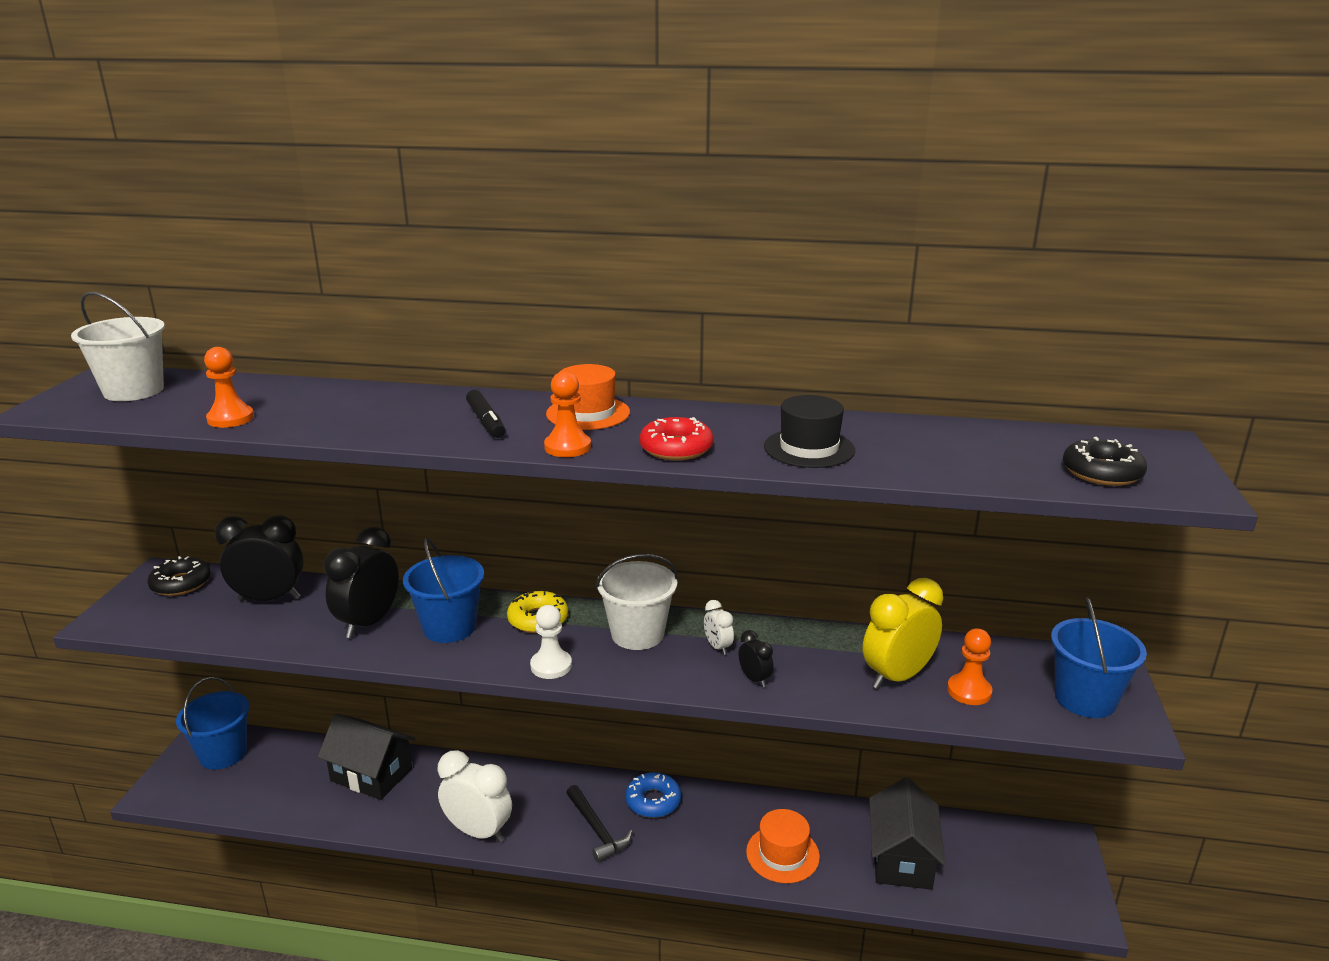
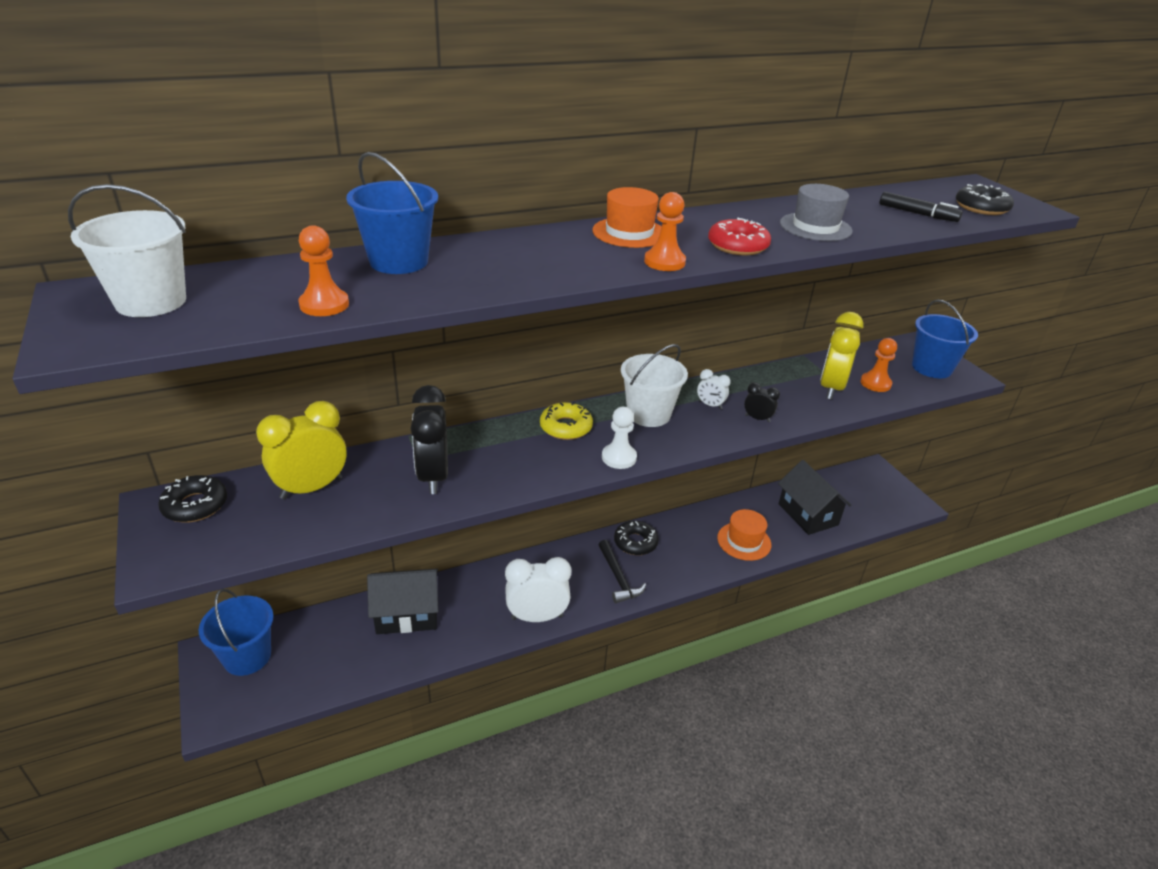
camera: 35 degrees left, 10 degrees up
(269, 599) = (311, 488): black clock -> yellow clock
(449, 627) = (506, 456): blue bucket -> blue bucket (399, 261)
(486, 421) = (565, 256): black marker -> black marker (917, 214)
(597, 830) = (618, 578): black hammer -> black hammer turned 45 degrees clockwise
(653, 801) = (635, 542): blue donut -> black donut
(809, 448) = (815, 227): black hat -> grey hat

